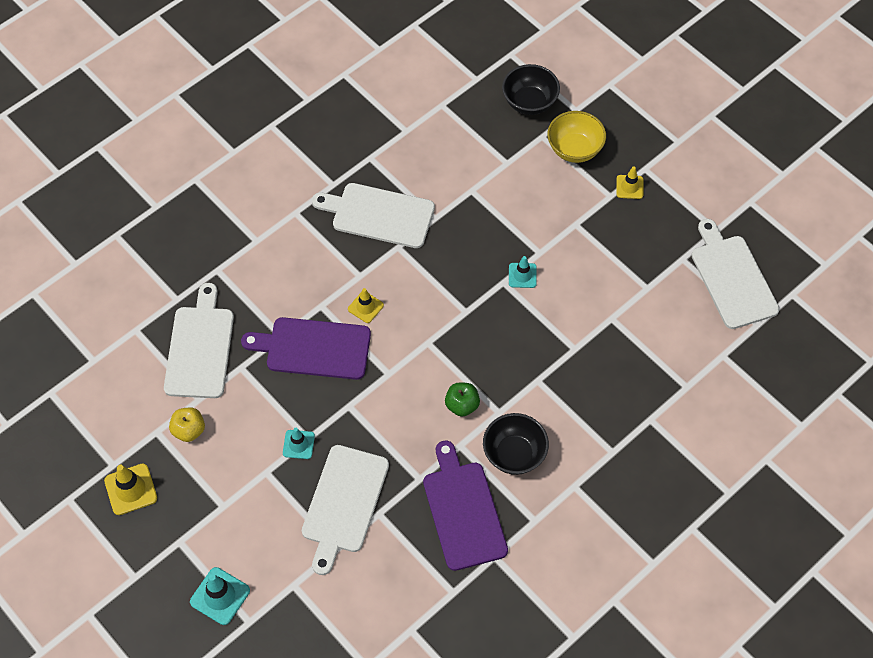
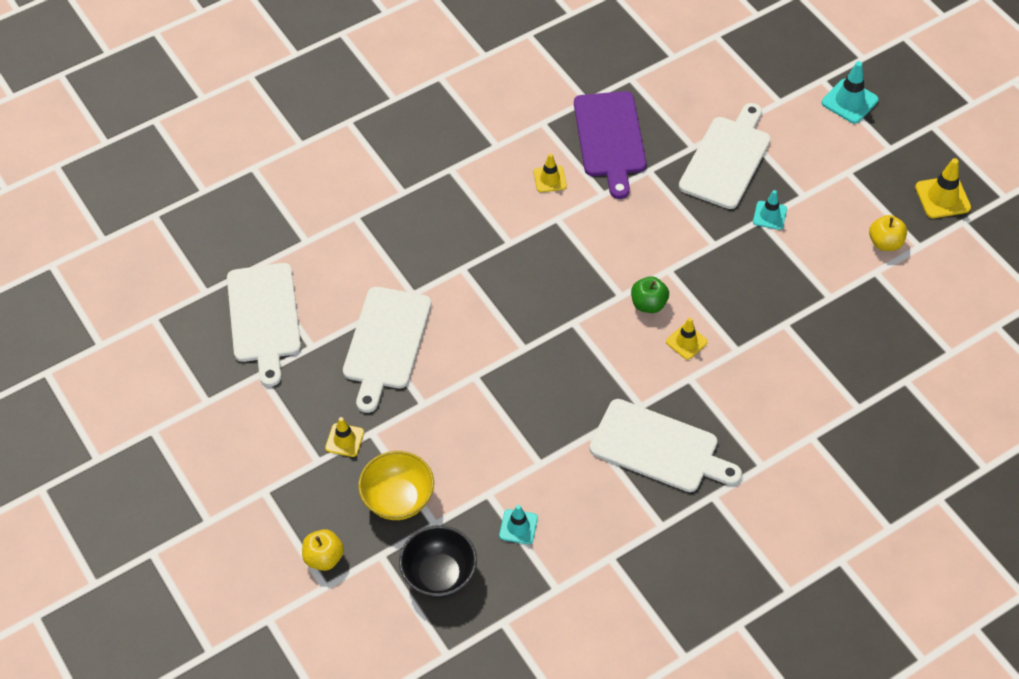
camera: 170 degrees left, 5 degrees down
(200, 348) = (876, 323): white cutting board -> white cutting board (386, 342)
(313, 348) = (748, 306): purple cutting board -> none
(462, 405) = (594, 229): green apple -> green apple (648, 304)
(514, 454) = (550, 179): black bowl -> yellow traffic cone
(522, 275) = (501, 352): turquoise traffic cone -> turquoise traffic cone (518, 527)
(617, 102) = (324, 558): none -> yellow apple

